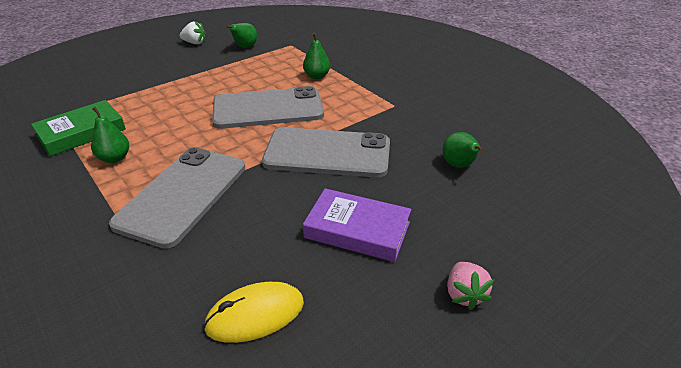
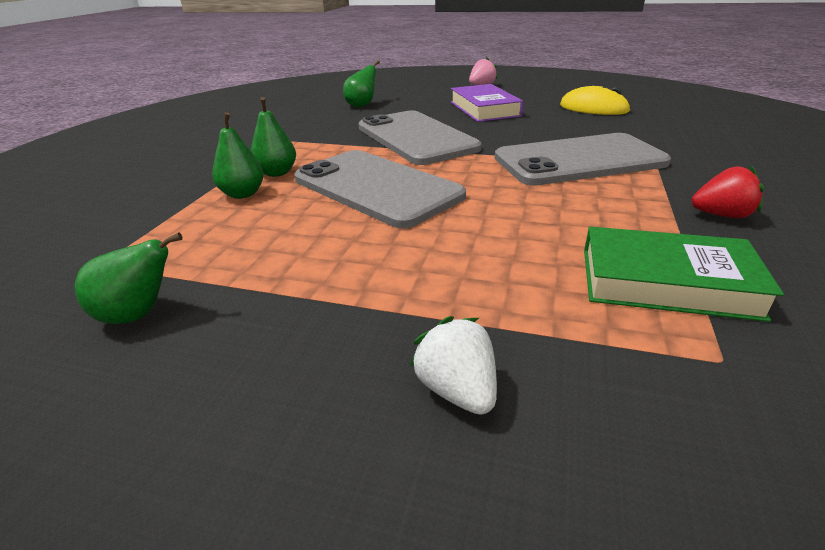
camera: 125 degrees left, 5 degrees down
(60, 188) = (721, 215): none -> red strawberry
(114, 158) = (629, 218): green pear -> green pear (276, 173)
(194, 43) = (137, 430): white strawberry -> white strawberry (457, 390)

